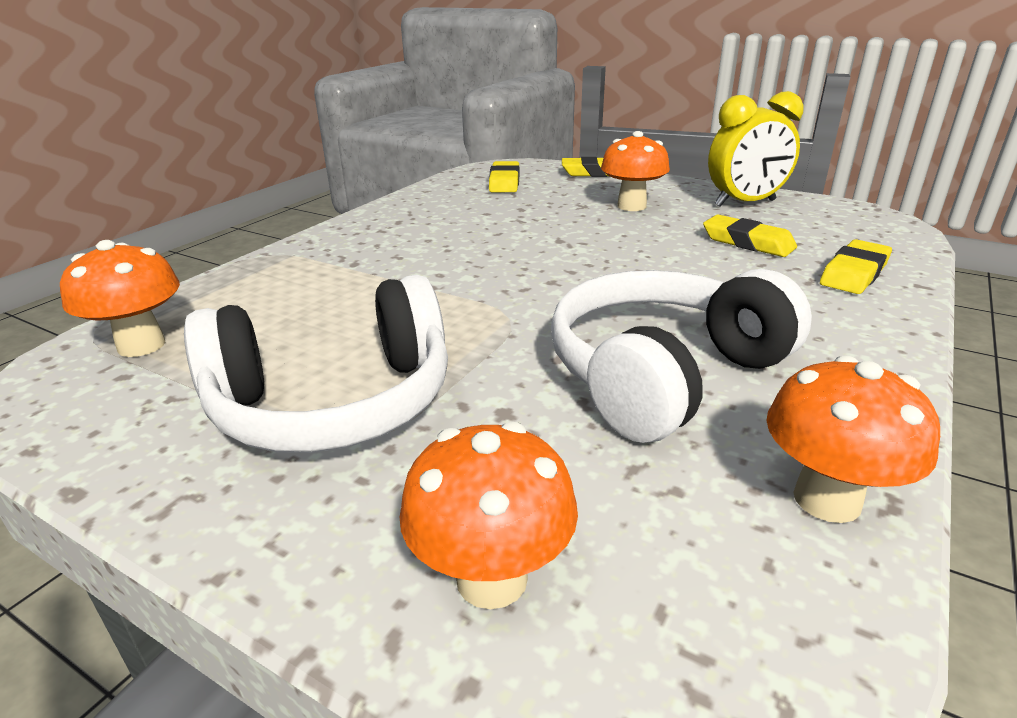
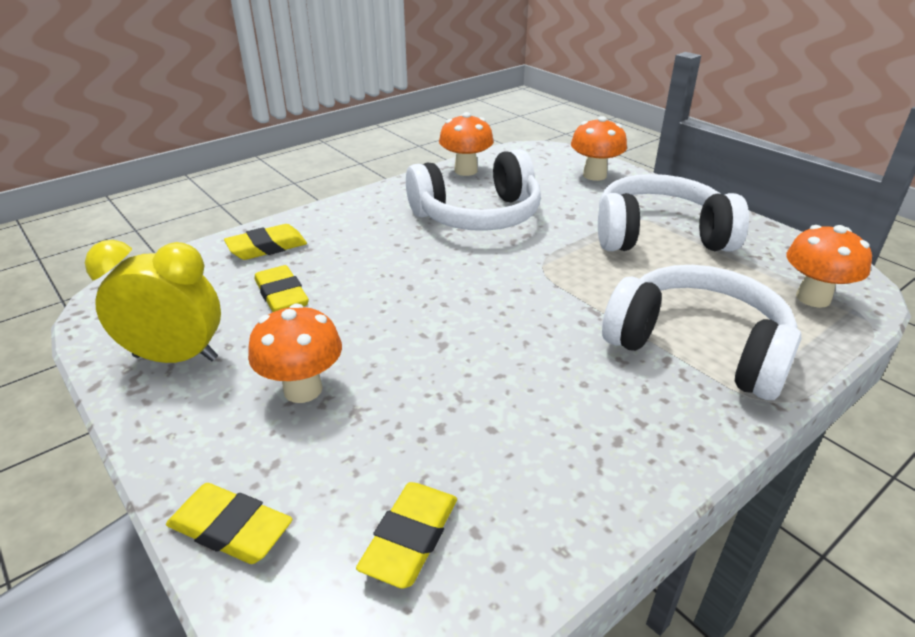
camera: 160 degrees left, 5 degrees up
(321, 275) = (698, 347): none -> white headphones

